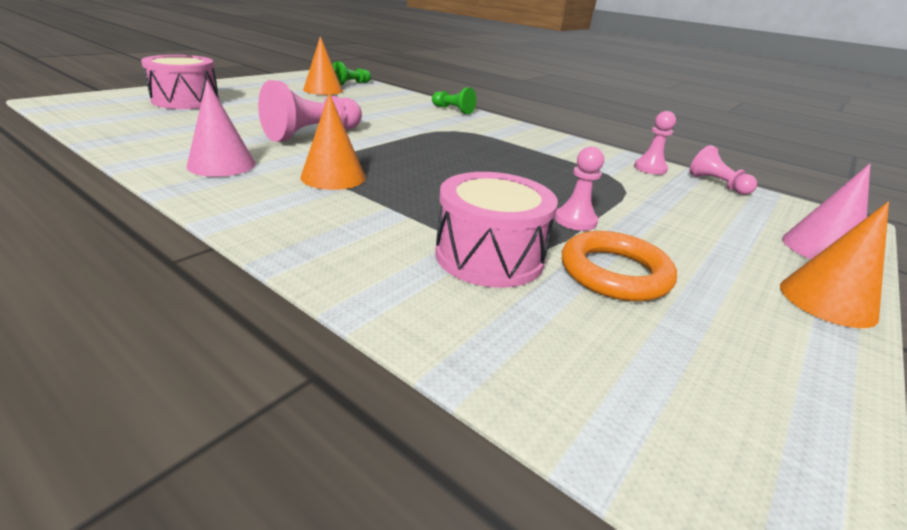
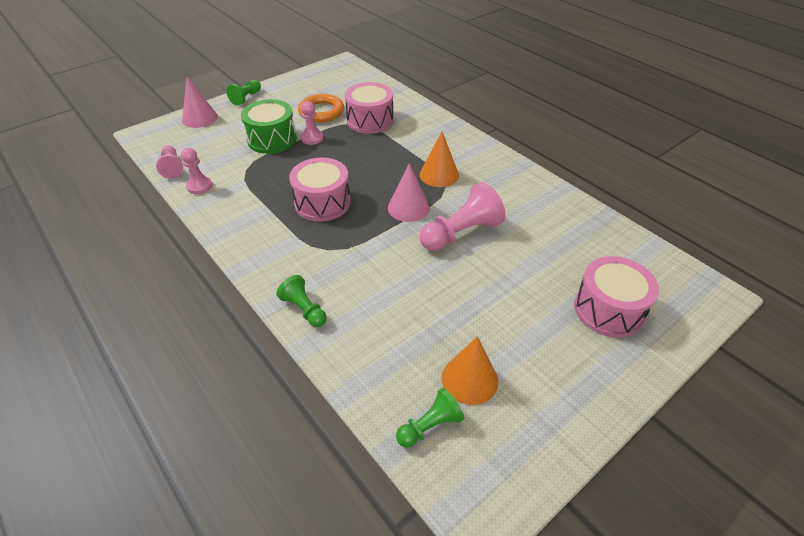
camera: 165 degrees left, 15 degrees up
(221, 164) = (509, 187): pink cone -> pink cone (408, 207)
(487, 155) = (322, 203): none -> pink drum
(640, 217) = (272, 139): none -> green drum
(827, 301) = (246, 98): orange cone -> green pawn

